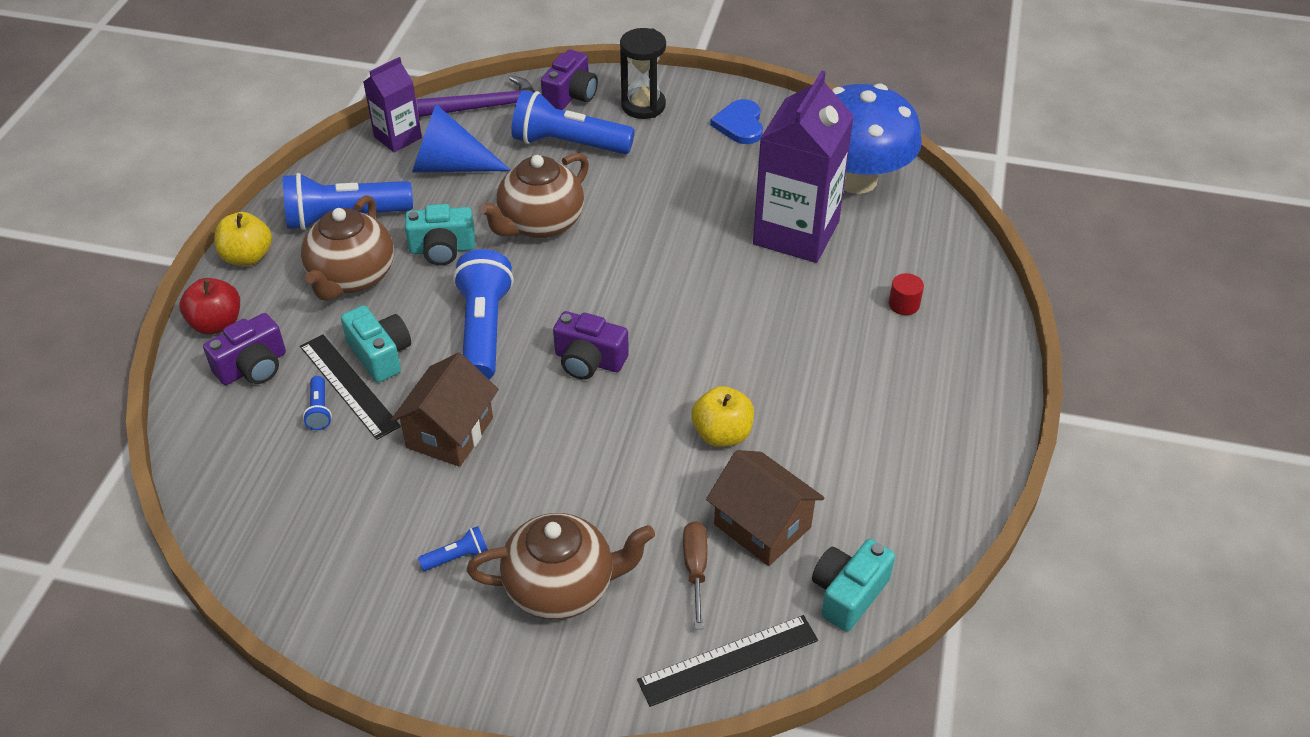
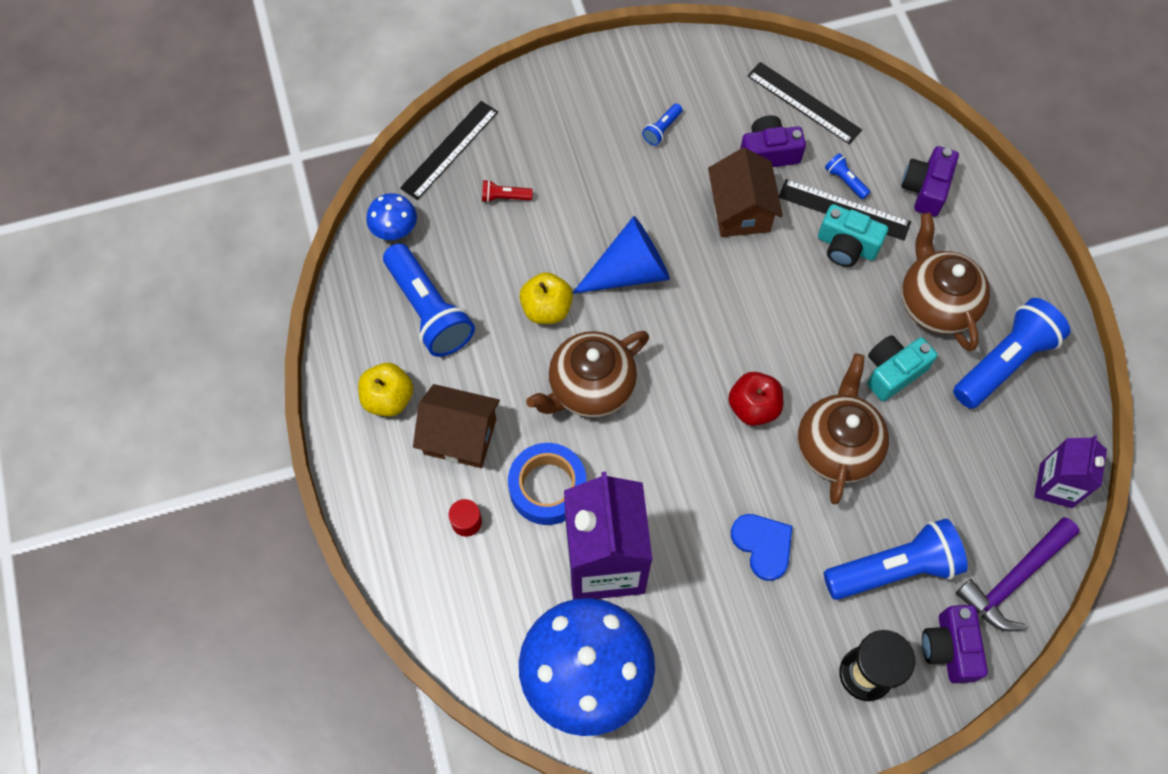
camera: 150 degrees right, 20 degrees up
(217, 324) = (990, 209): red apple -> red apple (753, 407)
(248, 257) = (1036, 279): yellow apple -> yellow apple (388, 398)
(277, 507) = (803, 103): none -> black ruler
(450, 166) = (975, 474): blue cone -> blue cone (629, 271)
(484, 330) = (790, 309): blue flashlight -> blue flashlight (429, 310)
(562, 587) = (581, 143): brown teapot -> brown teapot (590, 388)
(589, 361) = (688, 323): purple camera -> purple camera (768, 153)
(695, 568) = (504, 197): brown screwdriver -> red flashlight
(740, 124) = (749, 700): blue heart -> blue heart (763, 545)
(762, 526) = (477, 250): brown house -> brown house (460, 436)
(814, 297) = (547, 487): none -> blue tape
(848, 593) = (395, 229): turquoise camera -> blue mushroom

